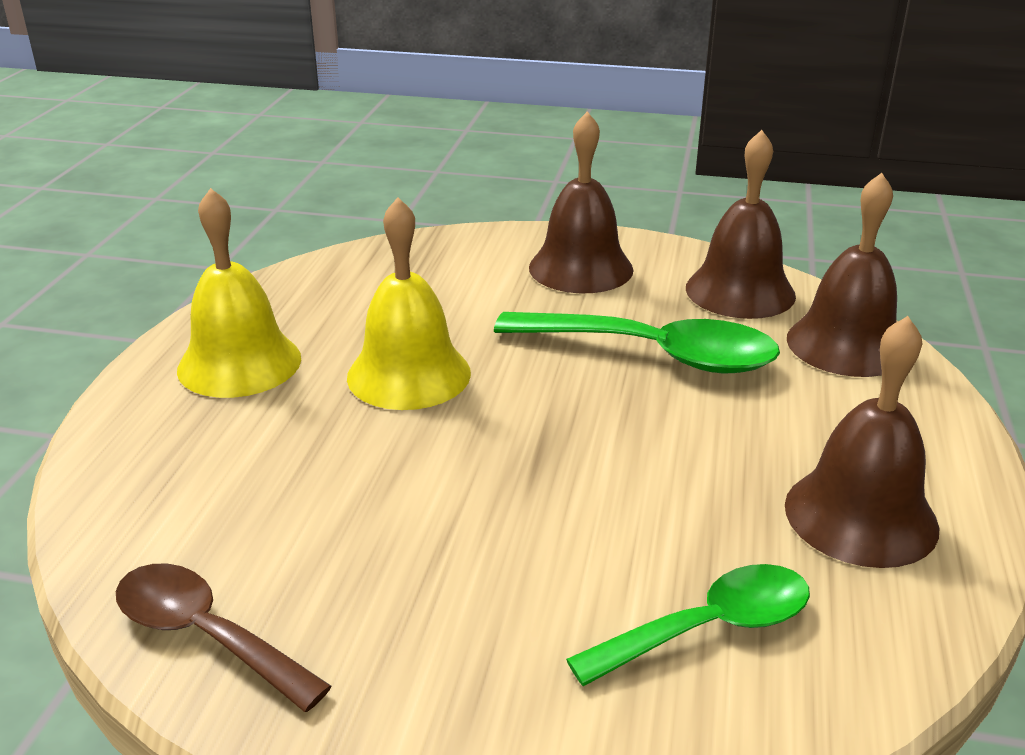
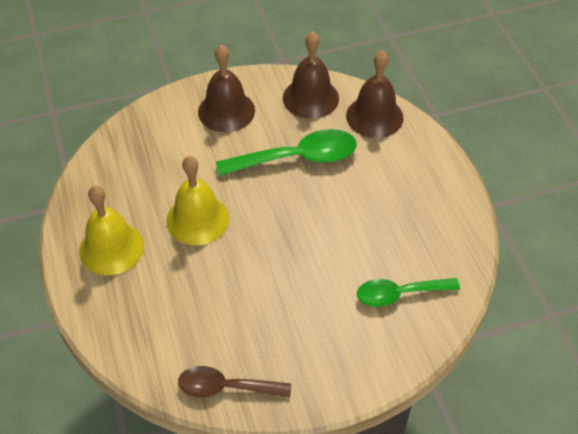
camera: 30 degrees left, 20 degrees up
(708, 628) = (399, 294): green spoon -> green spoon turned 135 degrees counterclockwise
(860, 516) = (425, 215): brown bell -> none

